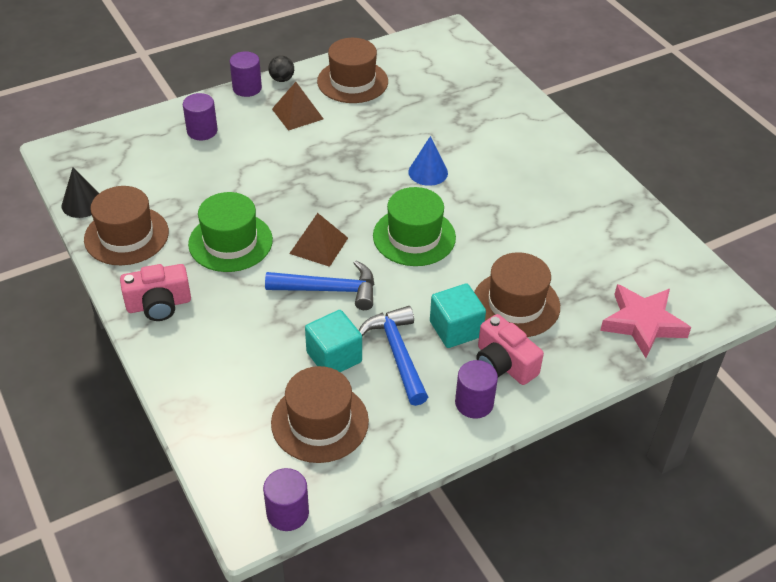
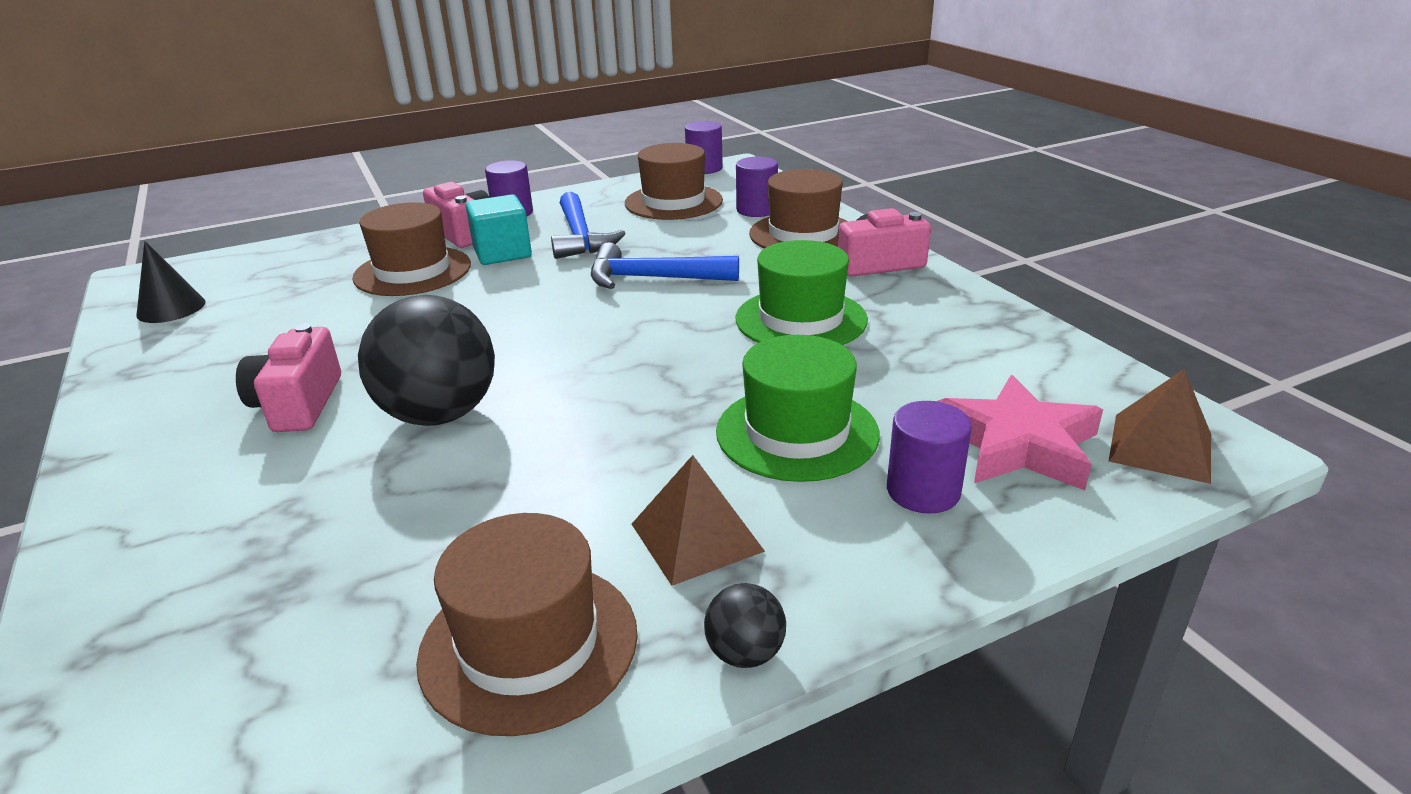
camera: 175 degrees left, 15 degrees down
(82, 203) = (1081, 361): black cone -> black cone (171, 308)
(126, 235) = (970, 324): brown hat -> brown hat (803, 234)
(247, 88) = (846, 618): purple cylinder -> purple cylinder (756, 210)
(318, 245) = (663, 317): brown pyramid -> brown pyramid (1160, 447)
(334, 357) = (654, 234): turquoise cube -> none
(414, 236) = (512, 329): green hat -> green hat (797, 432)
(428, 172) = (440, 414): blue cone -> black ball
(507, 179) = (298, 404): none -> pink camera
(642, 323) = (271, 260): pink star -> pink star (1018, 444)

